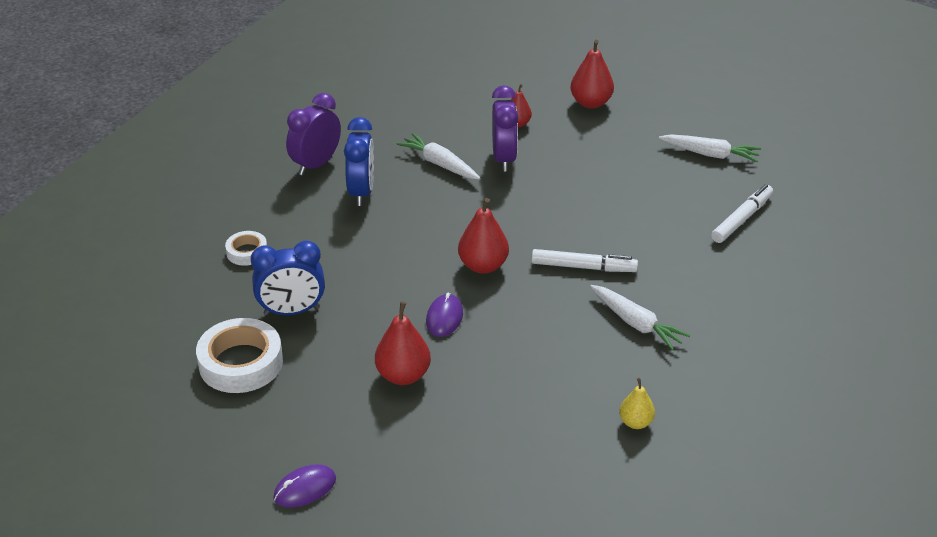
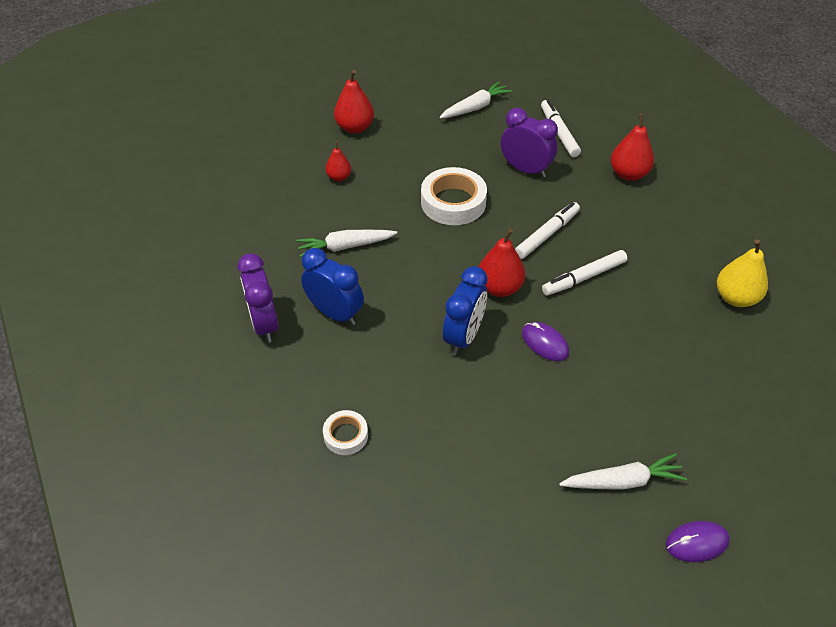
camera: 55 degrees left, 10 degrees up
(241, 363) = (501, 514): white tape -> white tape (453, 202)
(292, 311) = (458, 441): blue clock -> blue clock (463, 337)
(305, 488) = (696, 542): purple mouse -> purple mouse turned 75 degrees clockwise
(403, 375) = (597, 405): red pear -> red pear (628, 174)
(504, 159) = (376, 207): purple clock -> purple clock (525, 169)
(551, 311) = (583, 277): none -> white marker
(635, 422) = (735, 298): yellow pear -> yellow pear, size x1.63
(636, 323) = (631, 241): white carrot -> white carrot (622, 481)

